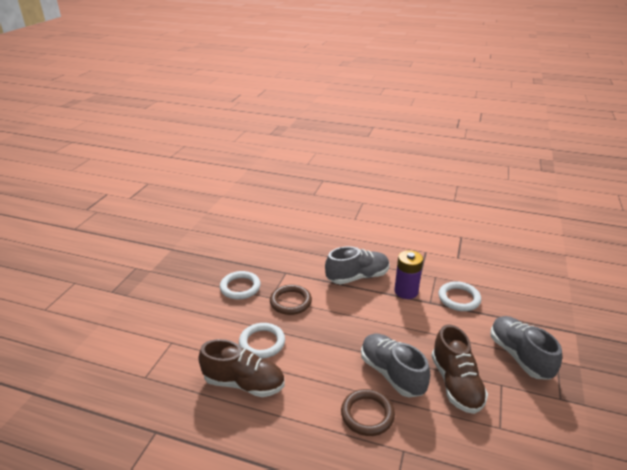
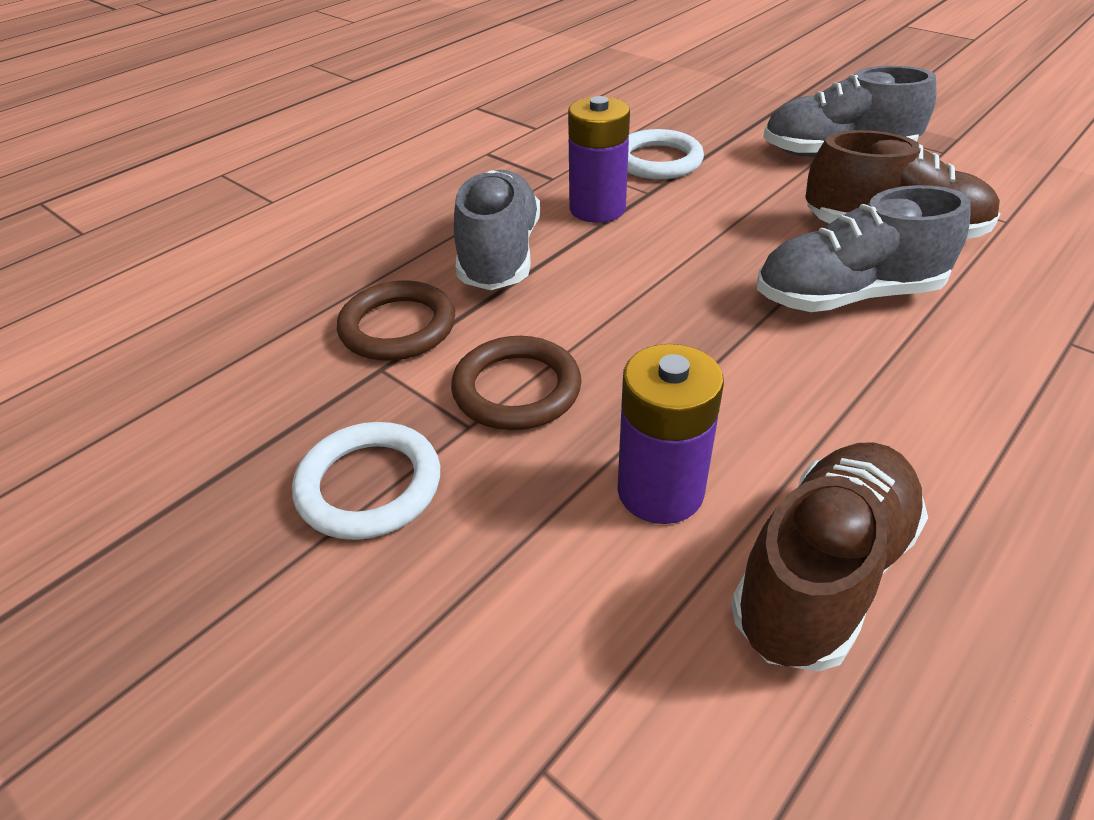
camera: 65 degrees left, 10 degrees up
(262, 343) = (660, 491): white ring -> purple battery
(367, 414) = (967, 363): brown ring -> brown ring (398, 327)

